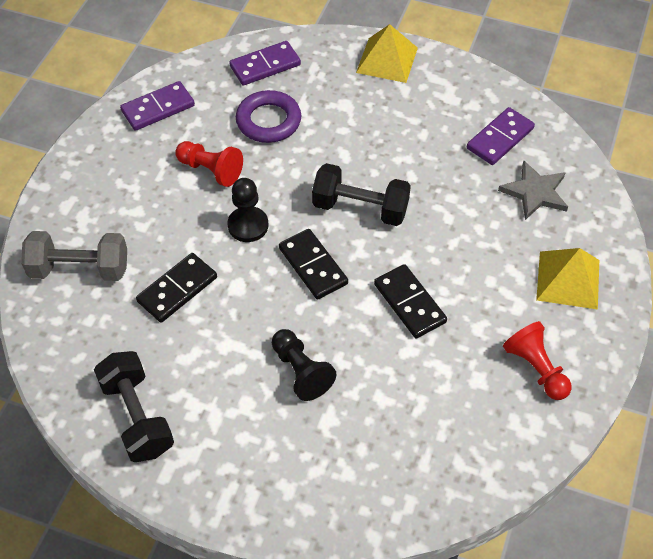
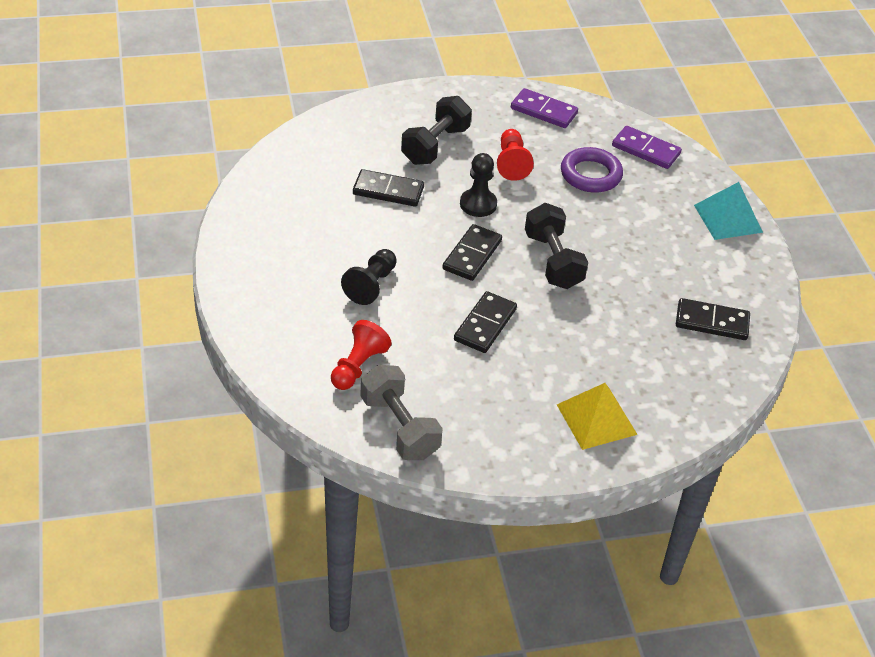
camera: 55 degrees right, 10 degrees down
(80, 269) = (364, 135): grey dumbbell -> grey dumbbell (399, 427)
(137, 417) = (268, 215): black dumbbell -> black dumbbell (435, 145)
(387, 60) = (728, 218): yellow pyramid -> turquoise pyramid
(500, 138) = (712, 322): purple domino -> black domino
(535, 192) = (673, 366): grey star -> none
(536, 368) = (486, 426): red pawn -> red pawn (358, 366)

